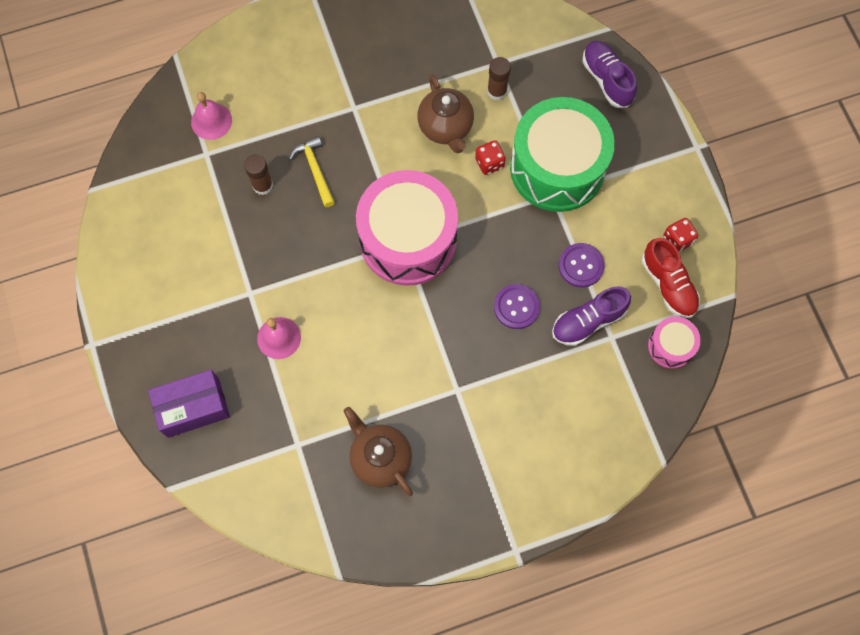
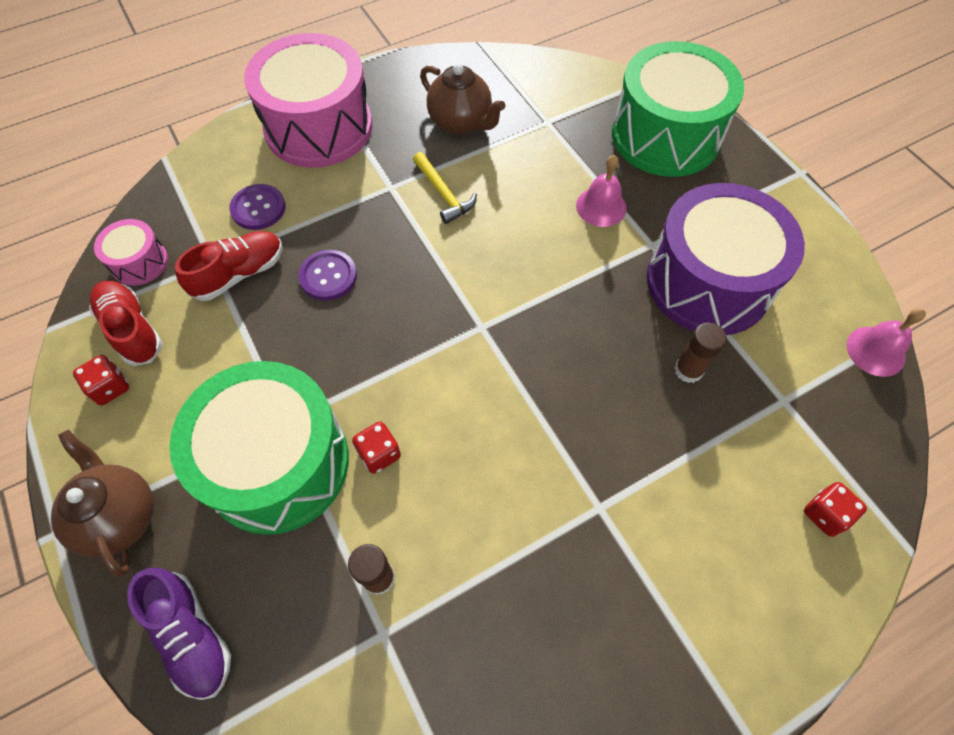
camera: 170 degrees right, 10 degrees down
(193, 408) = (665, 136): purple box -> green drum
(211, 121) = (800, 450): pink bell -> pink bell (875, 351)
(216, 82) = (825, 514): none -> red dice
(219, 252) = (708, 282): none -> purple drum
(315, 170) = (625, 402): yellow hammer -> yellow hammer (443, 194)
(408, 239) = (476, 332): pink drum -> pink drum (318, 127)
(446, 128) = (452, 498): brown teapot -> brown teapot (120, 516)
(581, 266) = (246, 335): purple button -> purple button (258, 208)
(588, 321) = (239, 274): purple shoe -> red shoe

